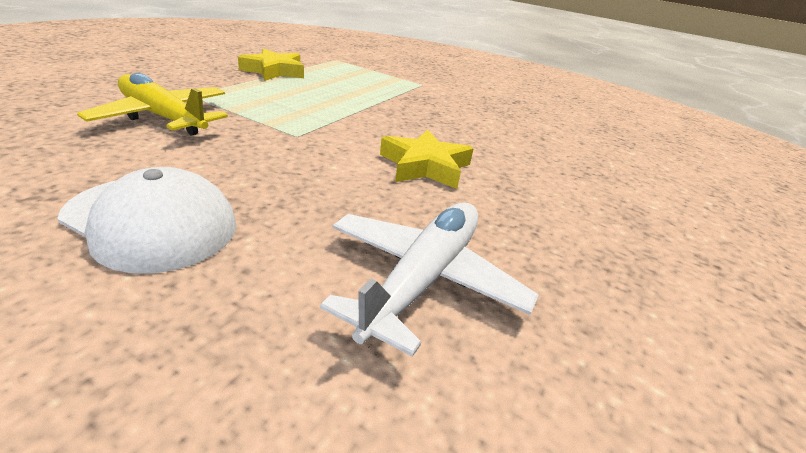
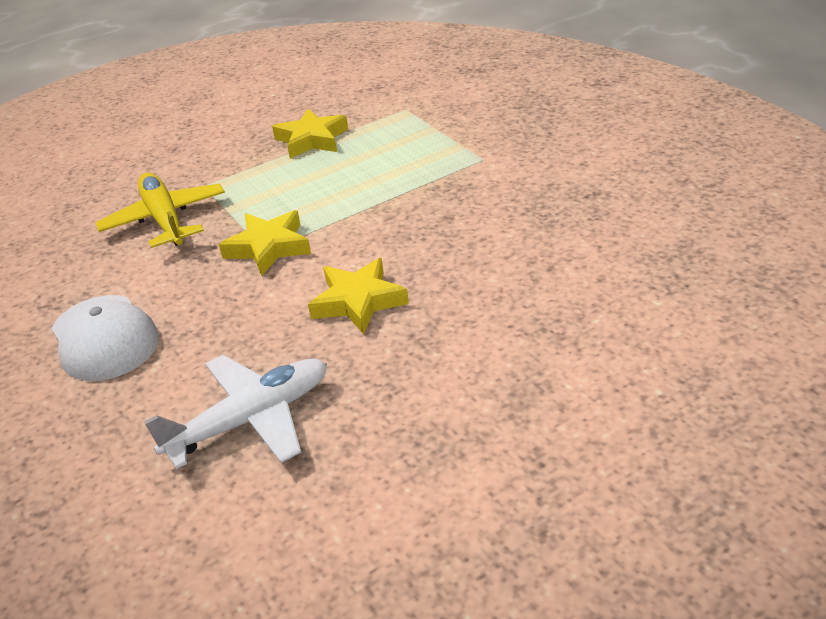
camera: 35 degrees right, 5 degrees up
(299, 134) = (268, 247): none -> yellow star

